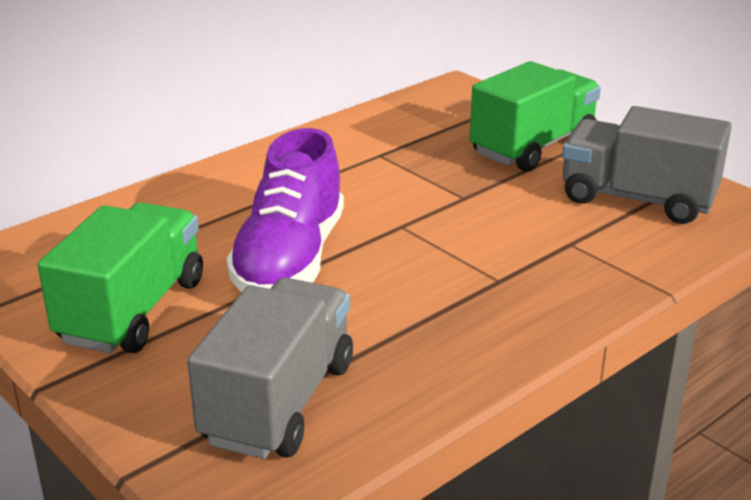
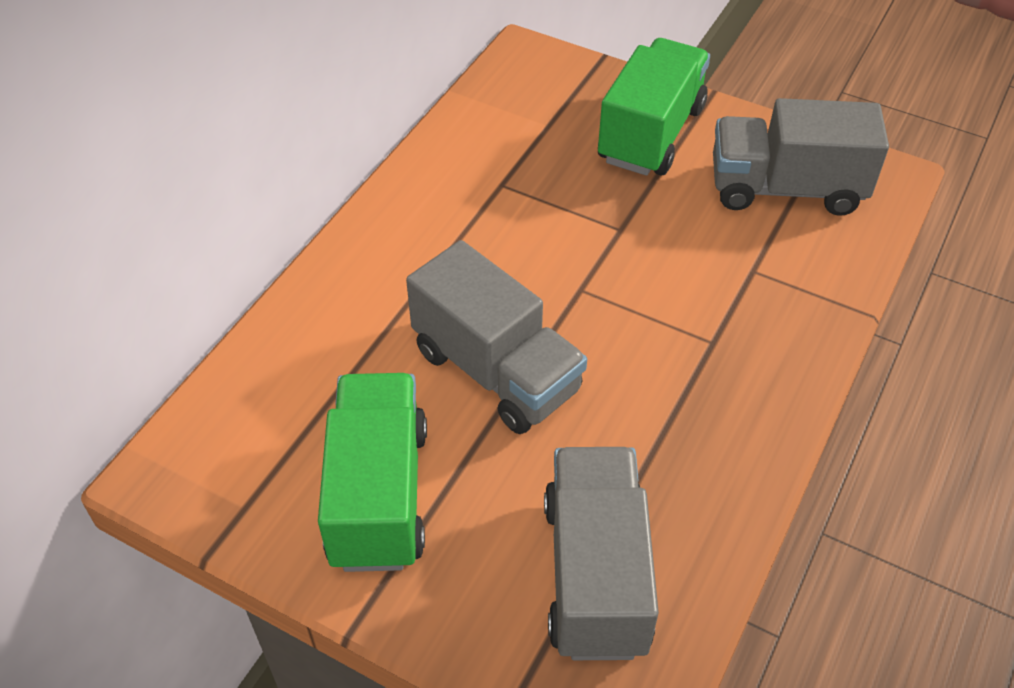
camera: 20 degrees left, 20 degrees up
(290, 259) = (496, 371): purple shoe -> grey truck

